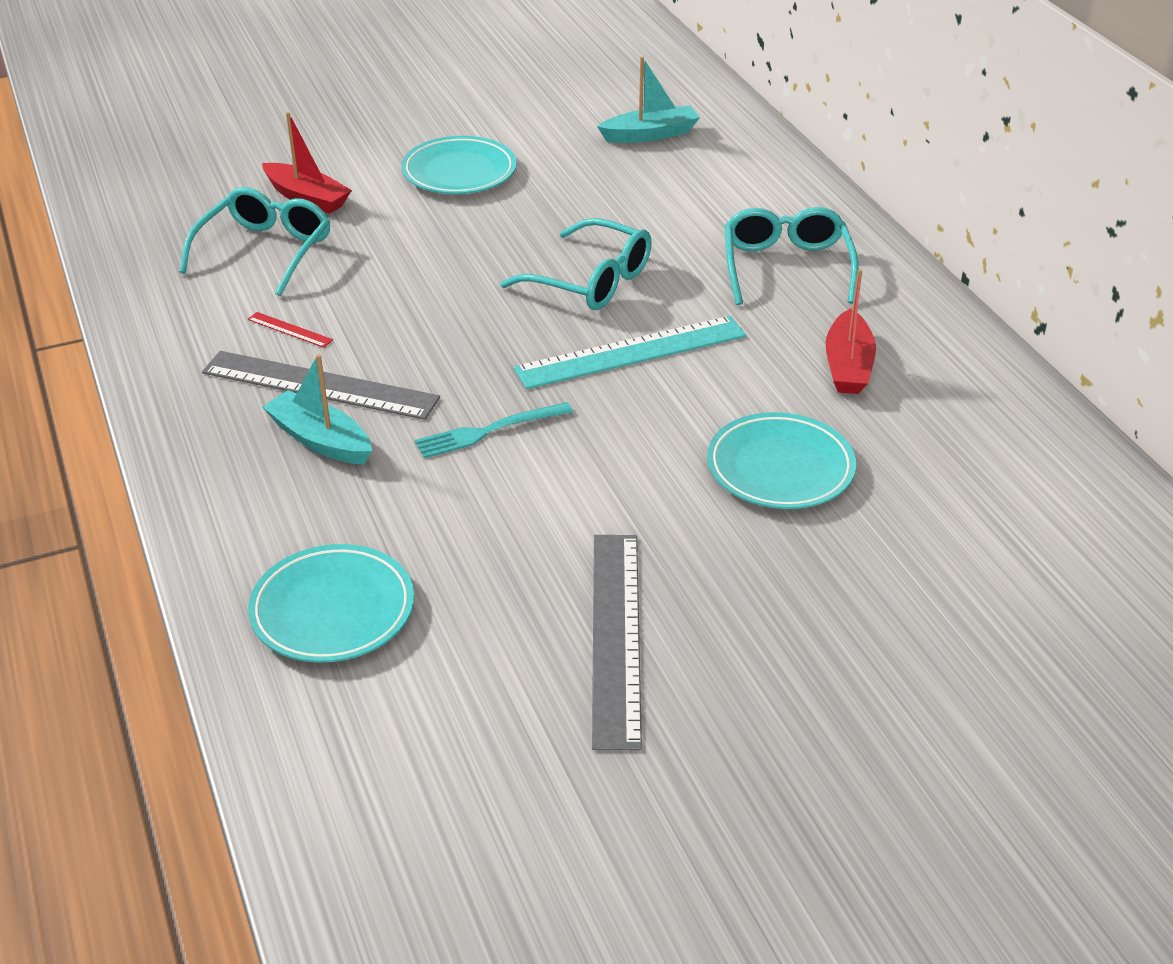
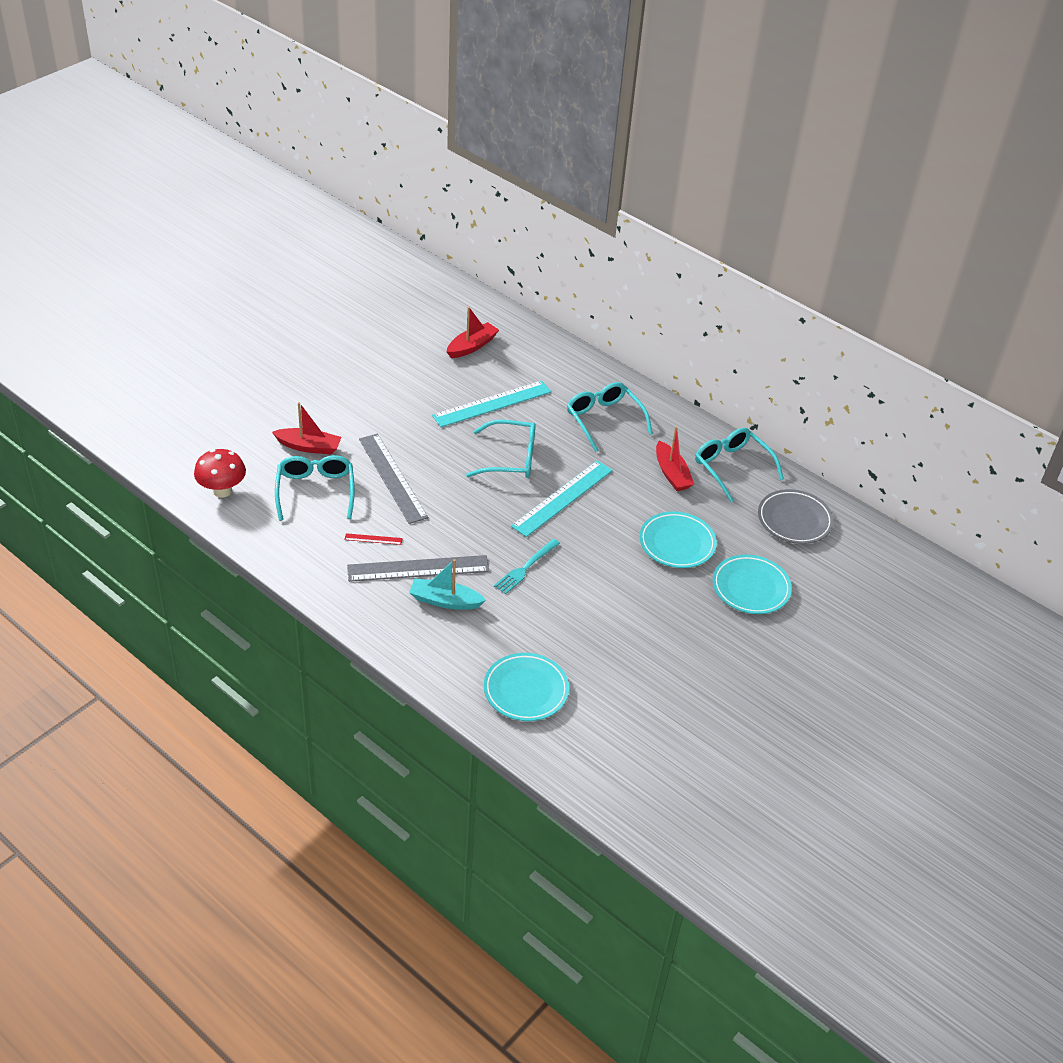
camera: 30 degrees left, 5 degrees up
(141, 220) = (222, 491): none -> red mushroom
(459, 172) = (383, 403): turquoise plate -> turquoise plate (751, 588)
(616, 636) = (662, 657): grey ruler -> grey ruler (392, 478)
(621, 207) = (492, 404): none -> turquoise ruler
(650, 135) = (472, 346): turquoise boat -> red boat
(966, 383) = (732, 467): none -> turquoise glasses
(1033, 492) = (794, 520): none -> grey plate

